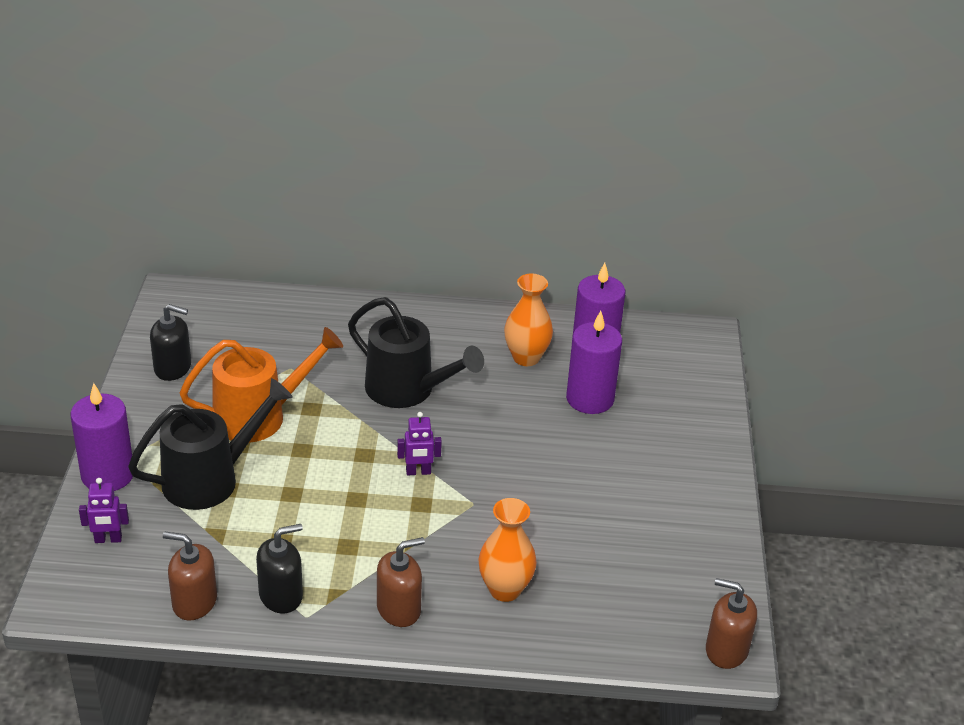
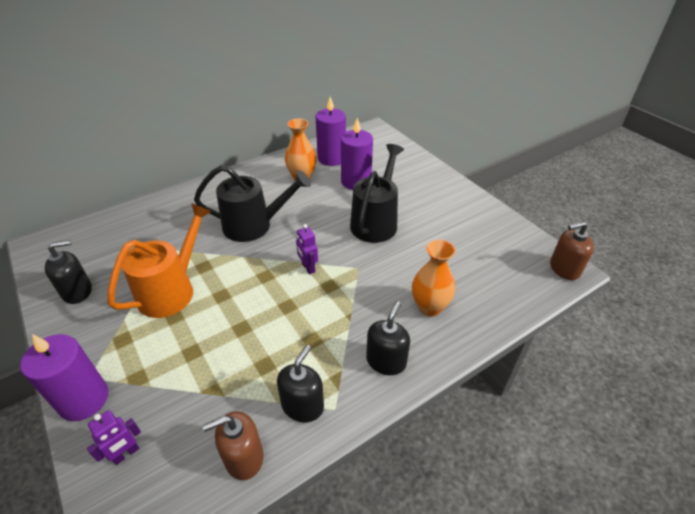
camera: 35 degrees left, 5 degrees up
(210, 479) = (173, 352): black watering can -> black watering can (376, 221)
(399, 609) = (386, 361): brown soap dispenser -> black soap dispenser
(418, 472) = (308, 268): purple robot -> purple robot turned 105 degrees clockwise

